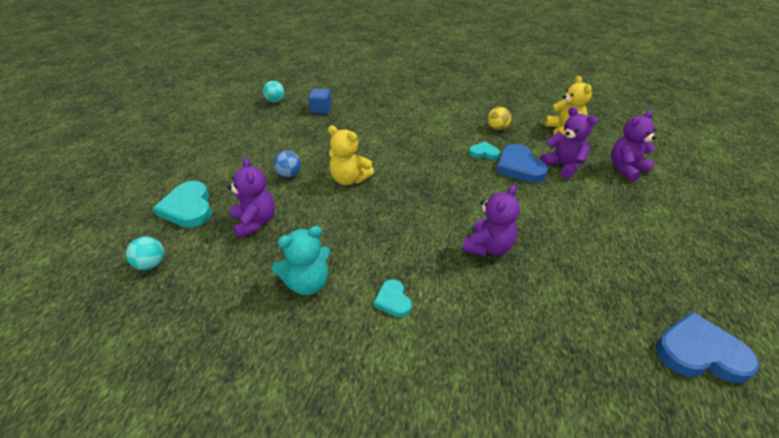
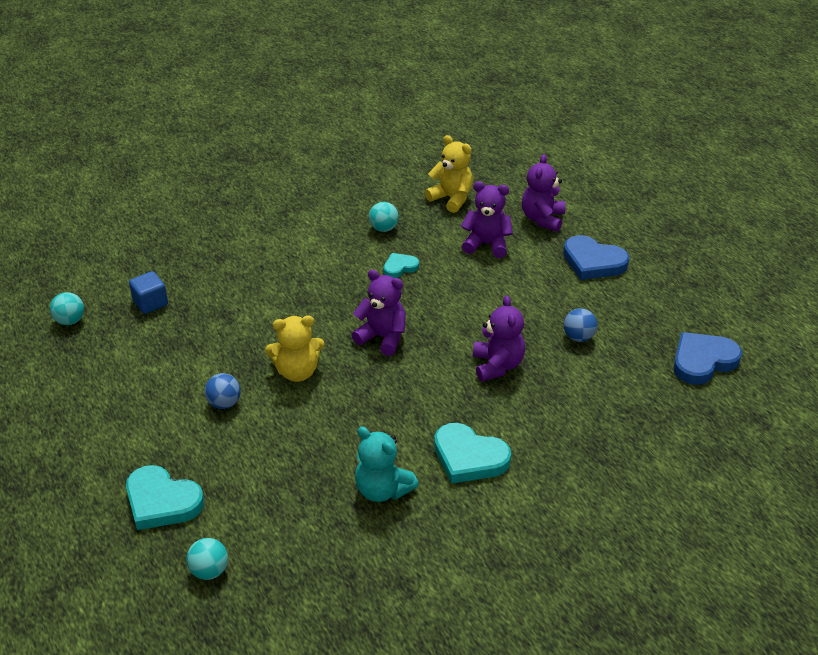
camera: 40 degrees left, 0 degrees up
(255, 222) = (258, 471): purple teddy bear -> purple teddy bear (382, 337)
(307, 283) = (382, 490): turquoise teddy bear -> turquoise teddy bear turned 105 degrees clockwise
(393, 300) = (469, 457): turquoise heart -> turquoise heart, size x1.79
(497, 128) = (384, 228): yellow ball -> turquoise ball
(519, 167) = (448, 267): blue heart -> blue heart (593, 262)
(580, 263) = (578, 337): none -> blue ball

